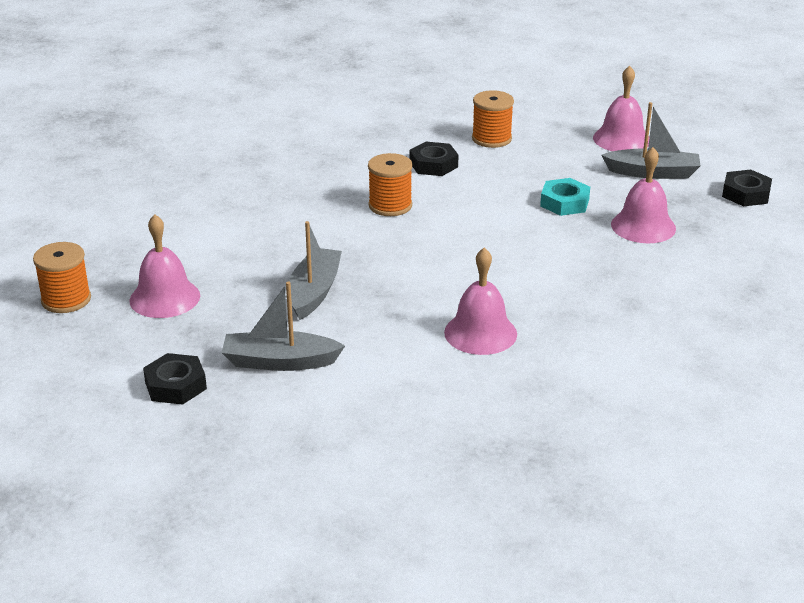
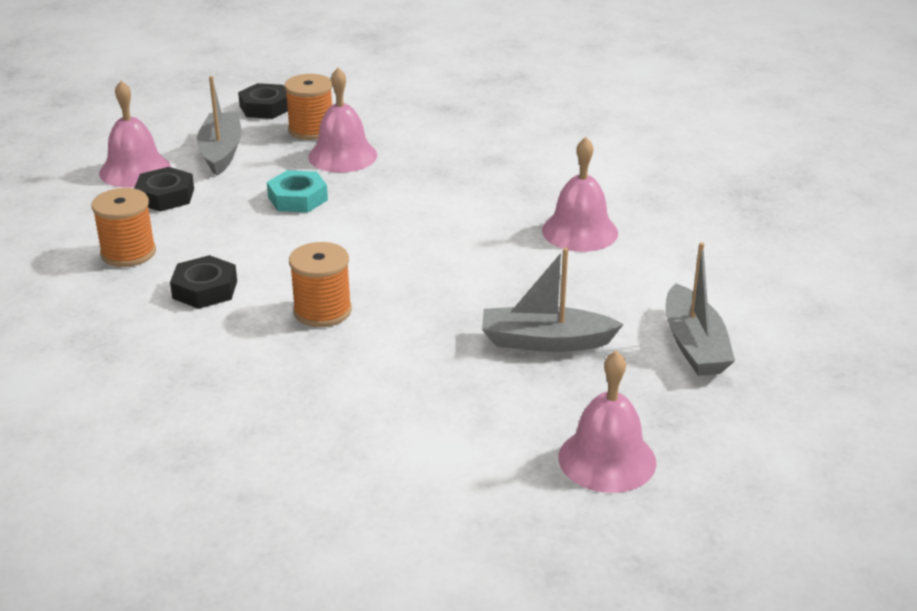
camera: 100 degrees left, 0 degrees up
(66, 300) = (652, 555): orange spool -> orange spool (311, 130)
(175, 385) = (779, 411): black nut -> black nut (165, 196)

